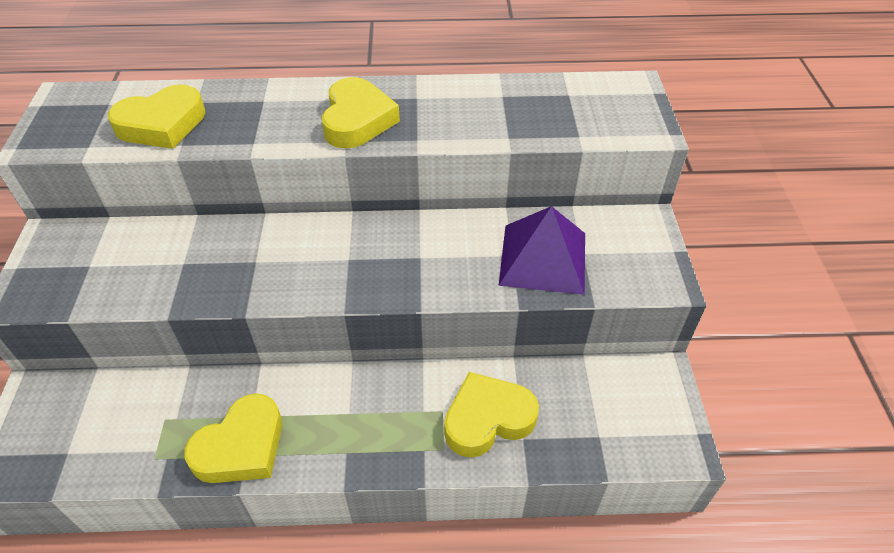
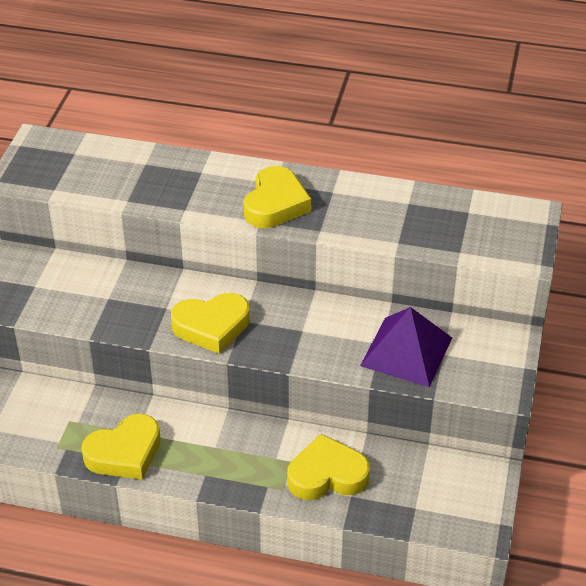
camera: 15 degrees right, 5 degrees down
(162, 124) = (115, 180): yellow heart -> yellow heart (212, 326)

